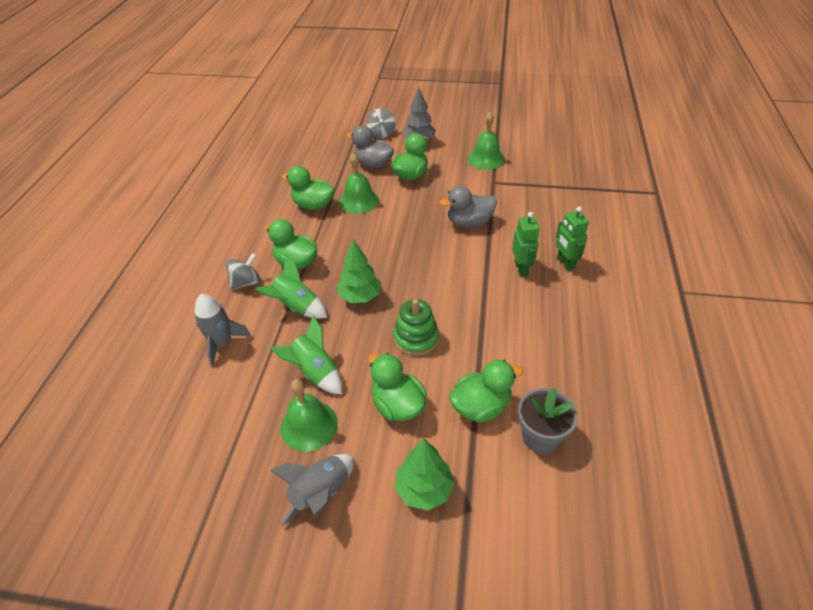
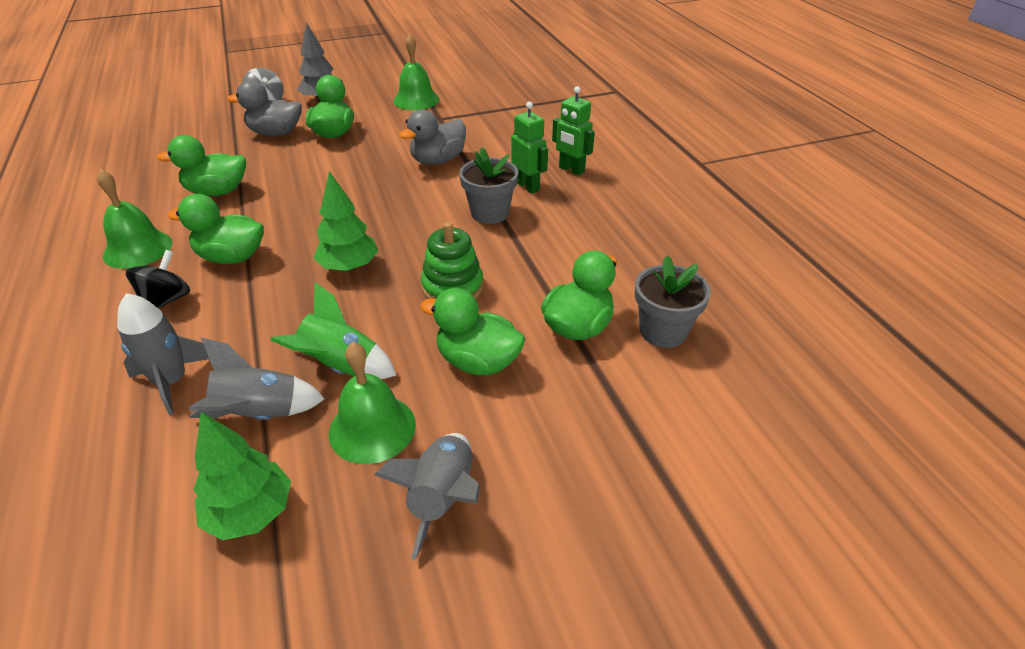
camera: 30 degrees left, 5 degrees down
(246, 282) = (166, 300): grey spinning top -> black spinning top
(254, 387) = (259, 414): none -> grey rocket
(296, 307) = (264, 304): green rocket -> none
(359, 201) = (280, 172): green bell -> green bell (138, 249)
(424, 489) = (572, 435): green tree -> green tree (250, 513)
(478, 284) = (490, 213): none -> grey flower pot

